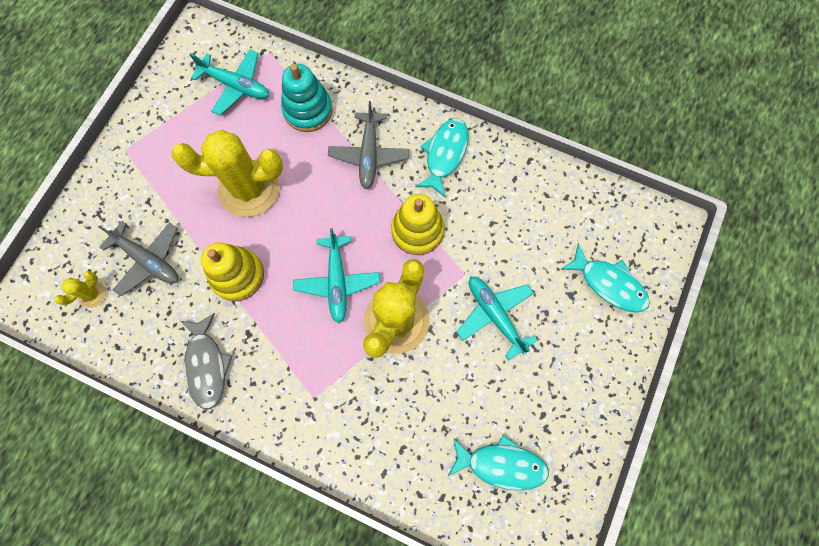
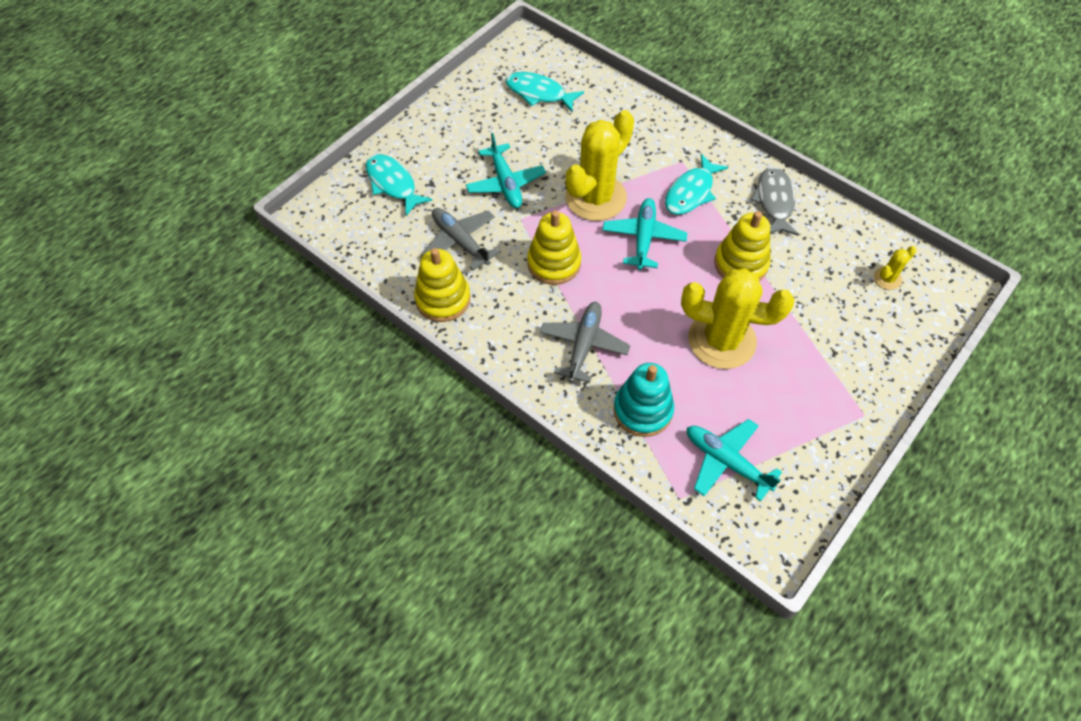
camera: 165 degrees left, 15 degrees down
(148, 260) = (831, 296): grey plane -> grey plane (460, 241)
(445, 154) = (501, 326): turquoise fish -> turquoise fish (691, 192)
(505, 168) = (443, 299): none -> yellow stacking toy

